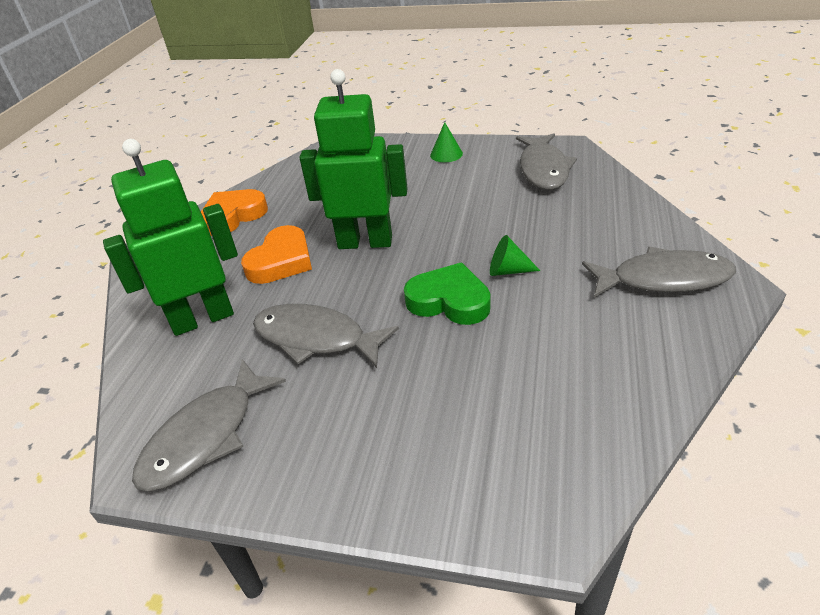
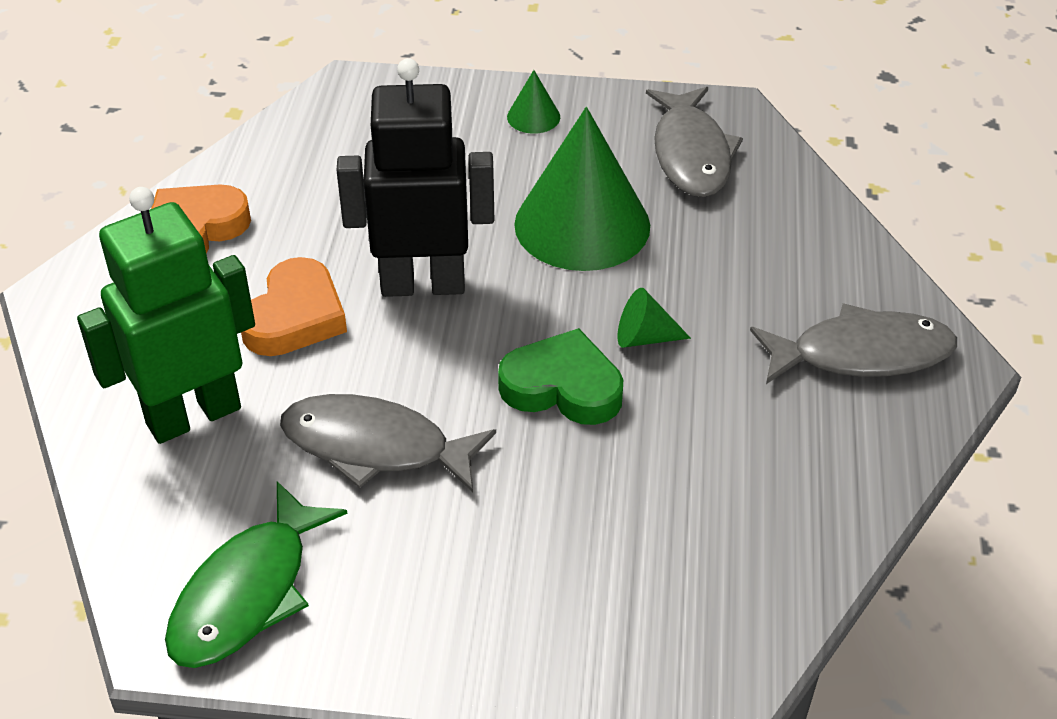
camera: 10 degrees left, 5 degrees up
(206, 436) = (248, 592): grey fish -> green fish
(365, 242) = (423, 284): green robot -> black robot
(471, 208) = (582, 224): none -> green cone

